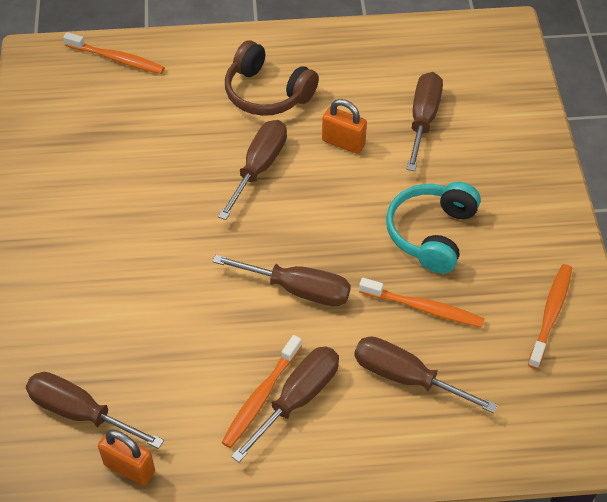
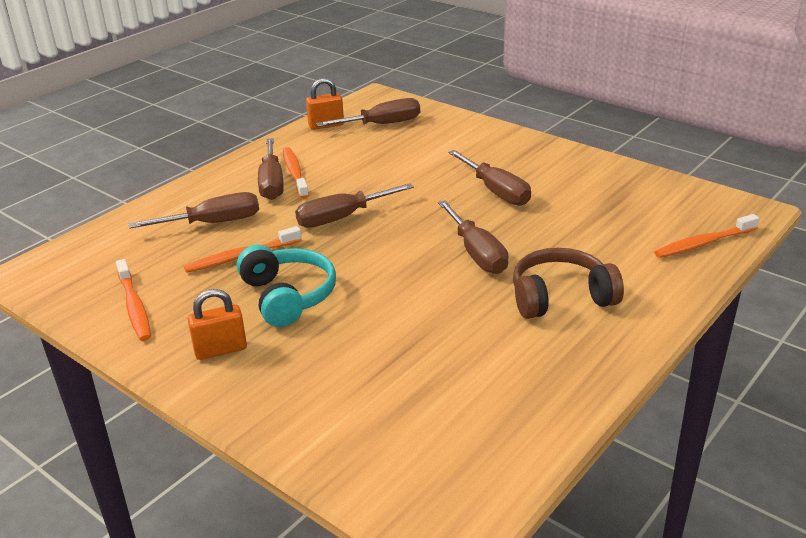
camera: 135 degrees right, 20 degrees down
(343, 143) = (443, 306): orange padlock -> orange padlock (220, 350)
(423, 119) = (404, 367): brown screwdriver -> brown screwdriver (496, 191)

